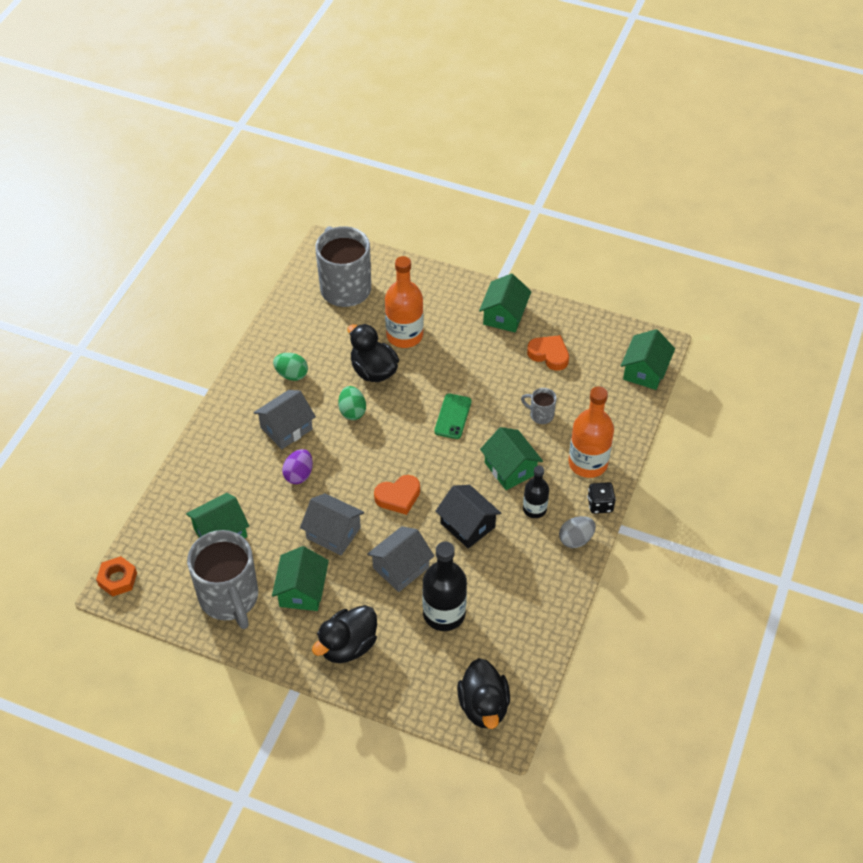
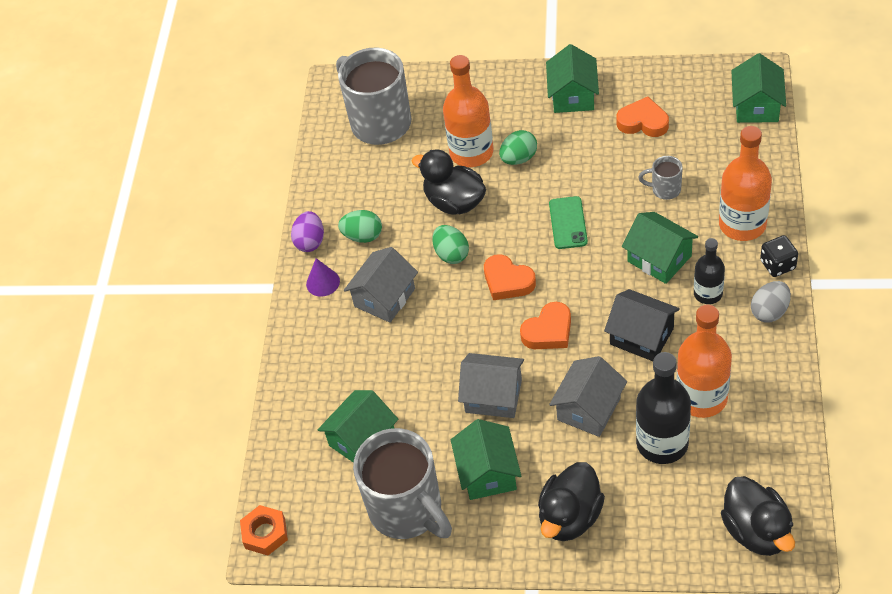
camera: 10 degrees left, 0 degrees up
(245, 401) = (323, 282): none -> purple cone
(299, 474) = (423, 344): purple egg -> purple egg (310, 241)
(385, 447) = (507, 281): none -> orange heart
(439, 352) = (519, 158): none -> green egg
(491, 589) = (701, 397): none -> orange bottle

